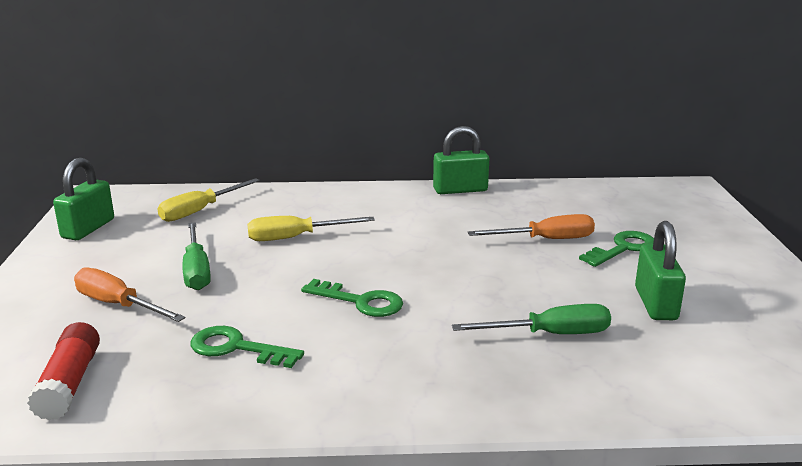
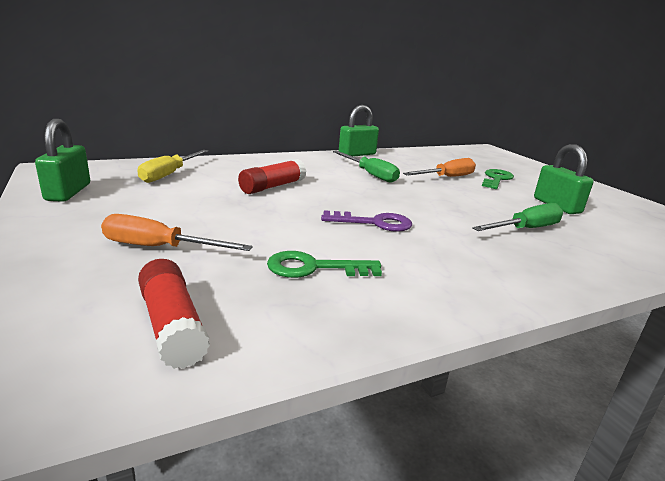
camera: 25 degrees left, 0 degrees up
(196, 270) = (211, 214): green screwdriver -> green screwdriver (370, 174)
(296, 237) = (273, 186): yellow screwdriver -> red glue stick
(360, 301) = (374, 223): green key -> purple key

